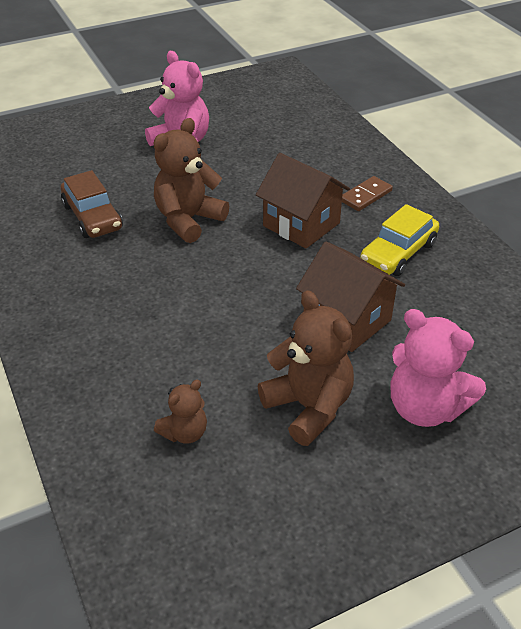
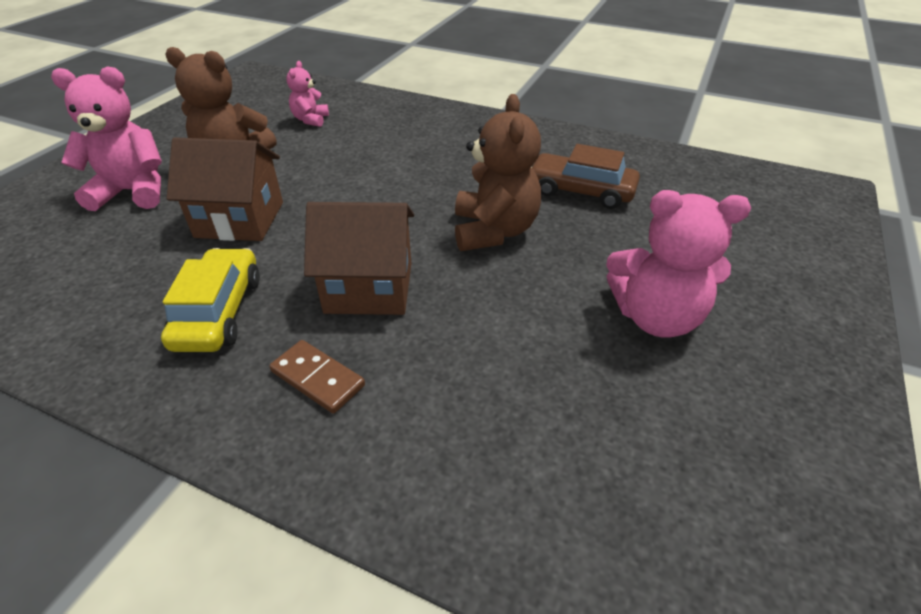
camera: 140 degrees right, 0 degrees up
(185, 433) = (310, 120): brown teddy bear -> pink teddy bear
(365, 196) = (318, 378): brown domino -> brown domino turned 60 degrees counterclockwise

